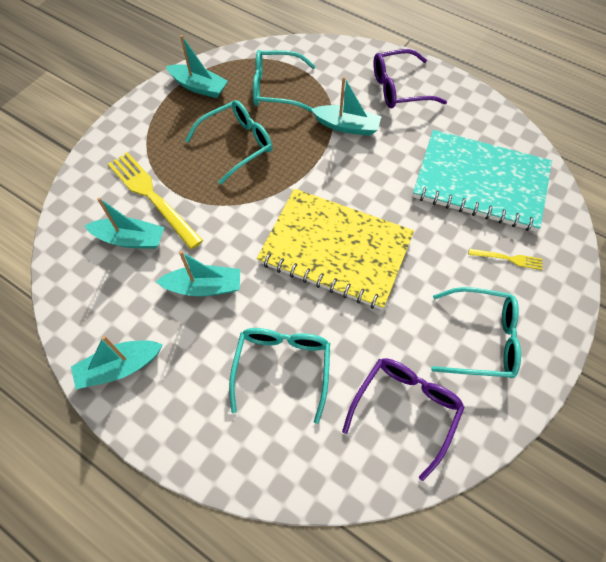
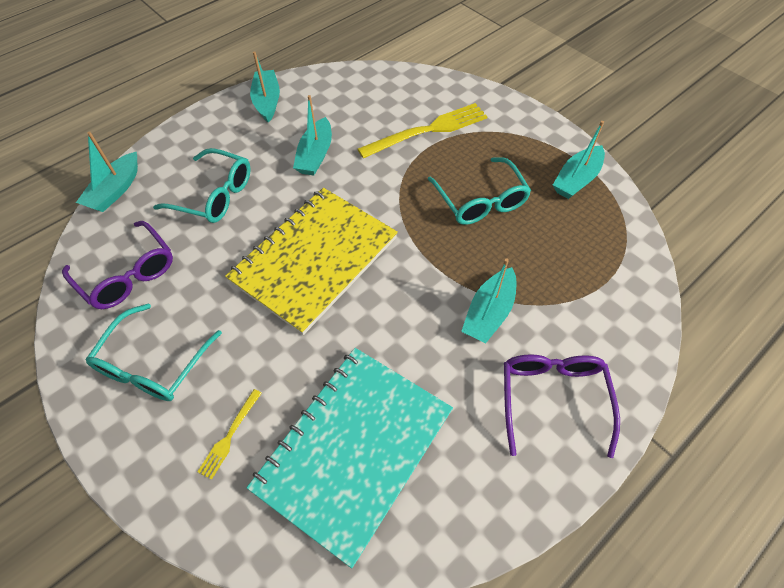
camera: 105 degrees right, 5 degrees down
(130, 239) = (384, 114): turquoise boat -> turquoise boat (115, 190)
(276, 88) = (567, 250): turquoise glasses -> none

